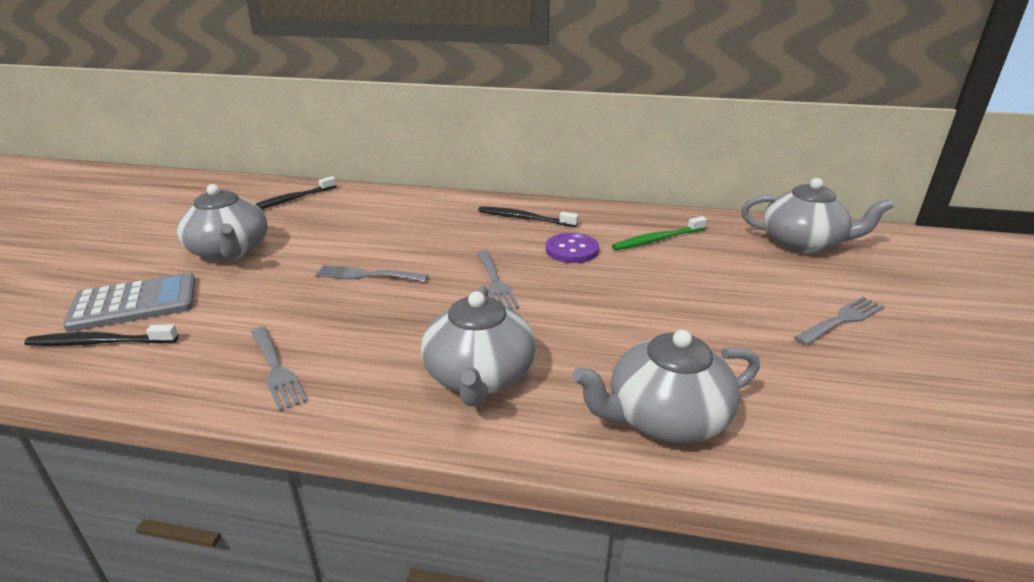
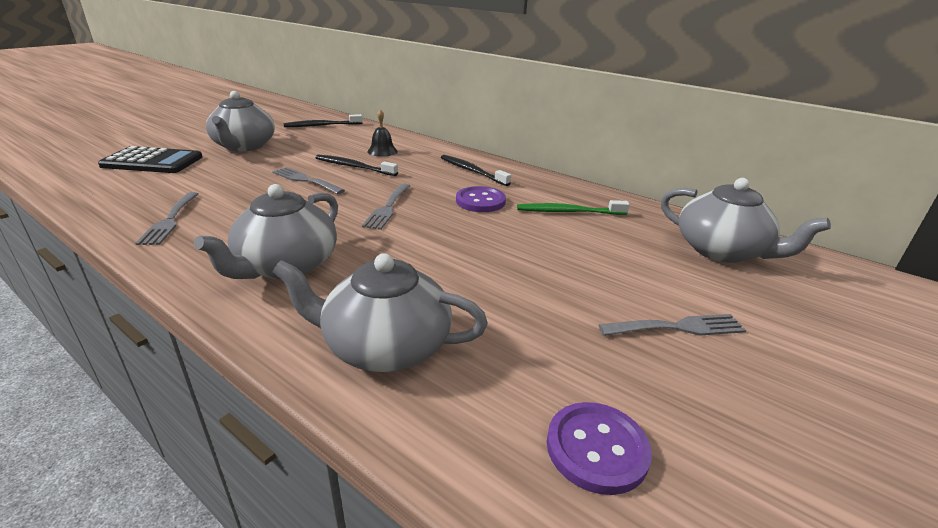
camera: 25 degrees right, 0 degrees up
(100, 342) = (106, 177): black toothbrush -> black toothbrush (354, 167)
(134, 303) = (152, 162): grey calculator -> black calculator
(404, 217) = (382, 151): none -> black bell
(891, 433) = (596, 449): none -> purple button

